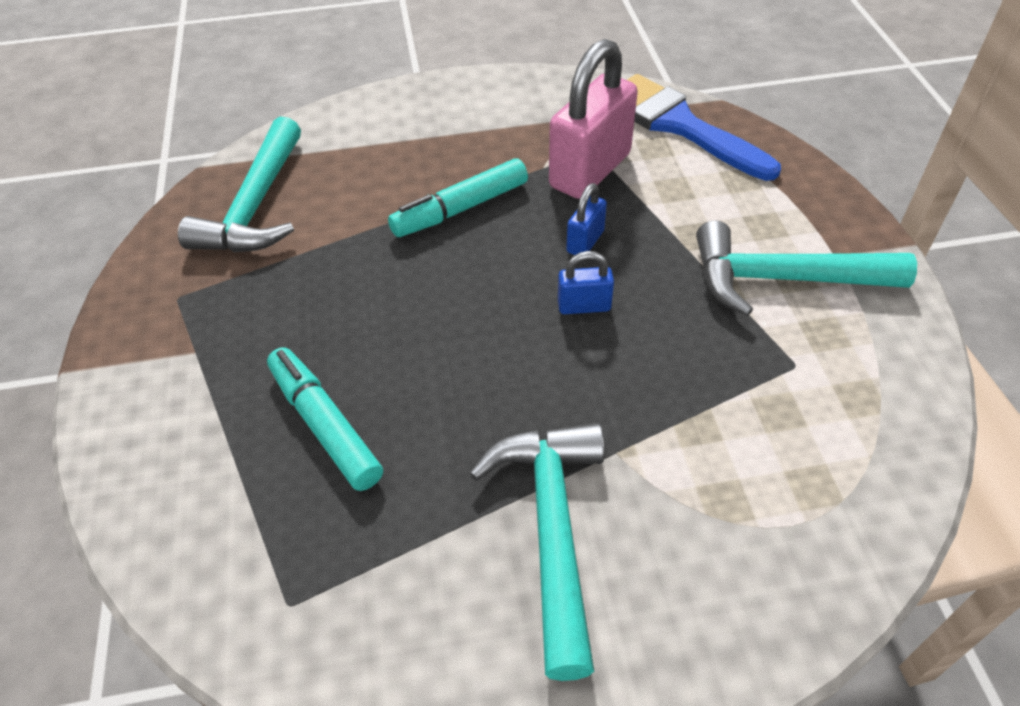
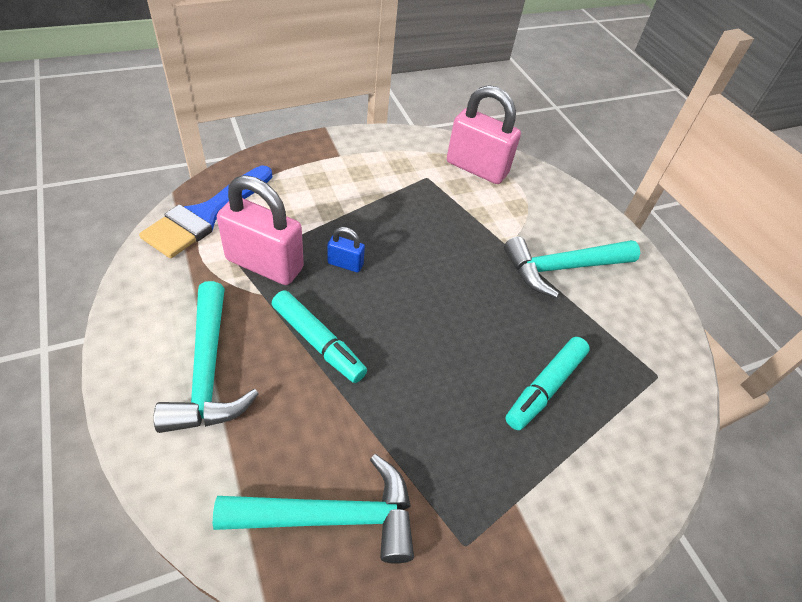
camera: 110 degrees left, 0 degrees up
(584, 306) = (406, 262): blue padlock -> none
(782, 279) = (364, 177): turquoise hammer -> turquoise hammer (208, 371)
(840, 454) = (476, 168): none -> pink padlock

